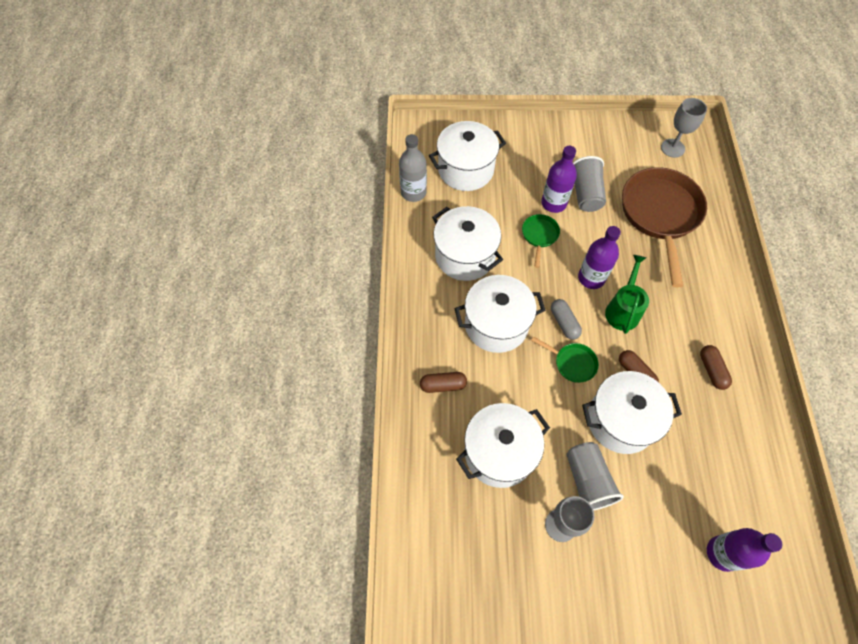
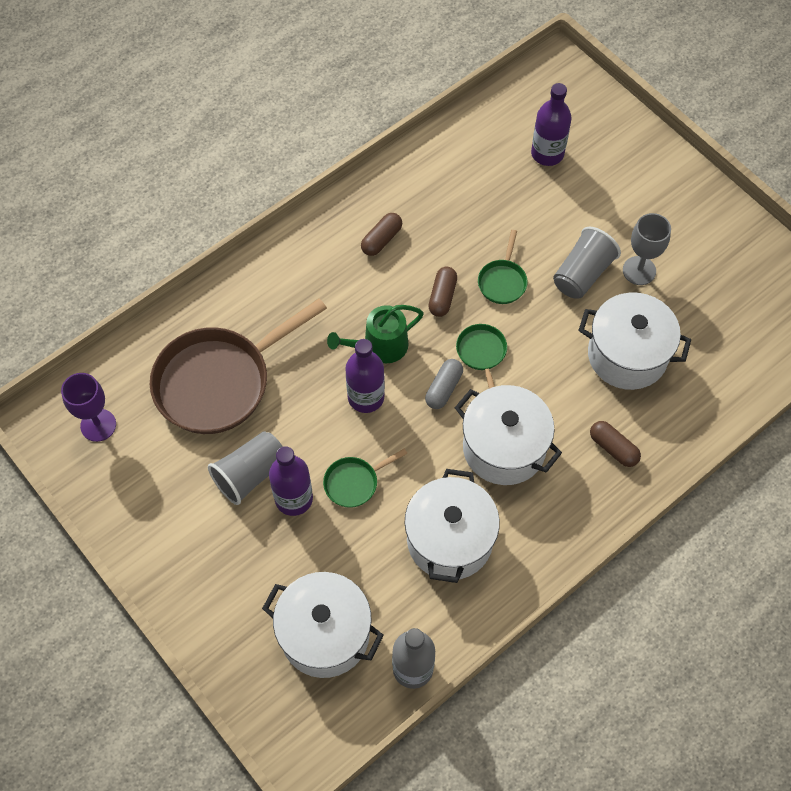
camera: 130 degrees left, 0 degrees up
(620, 420) = (502, 281): white pot -> green pan
(672, 148) = (98, 425): grey goblet -> purple goblet

